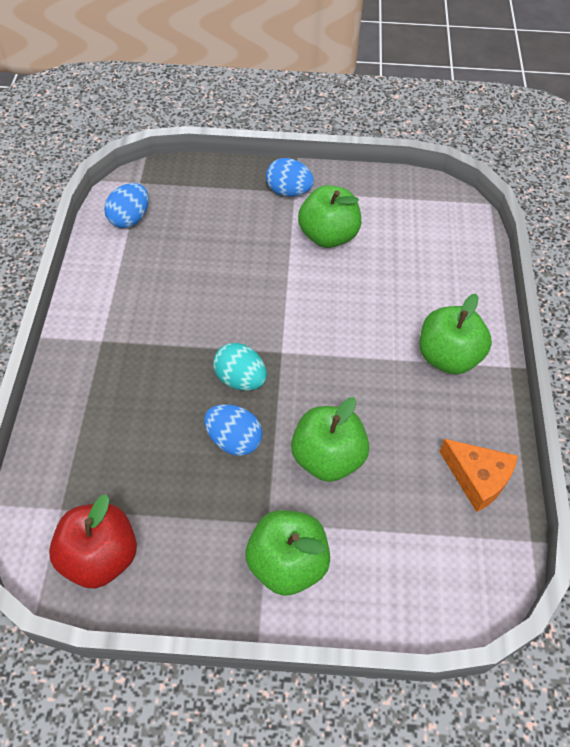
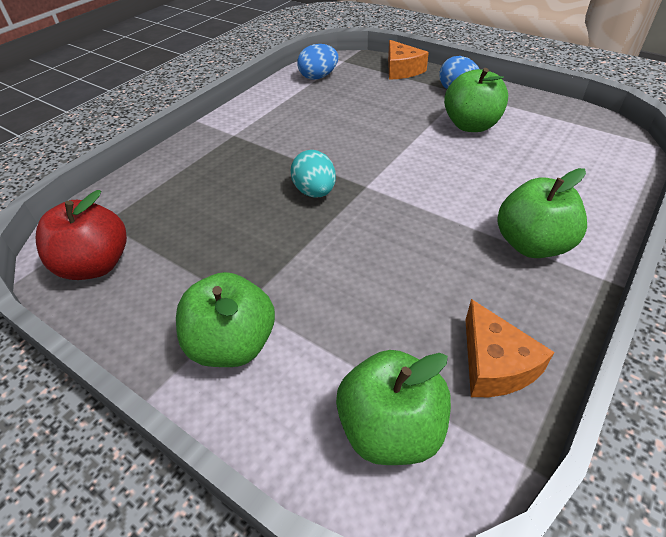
camera: 35 degrees right, 10 degrees down
(213, 177) = (402, 70): none -> orange cheese
(234, 440) = (272, 230): blue egg -> none
(327, 458) = (343, 277): green apple -> green apple (390, 429)

